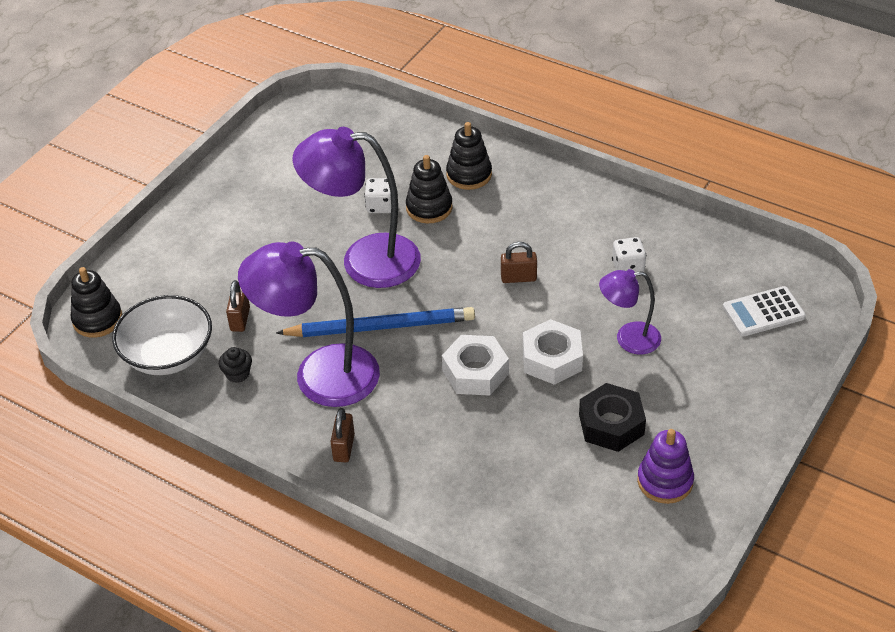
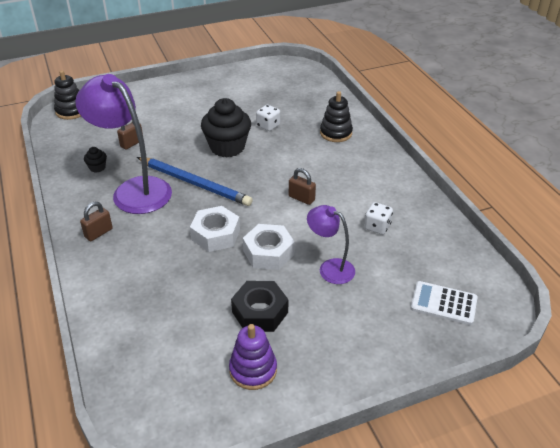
camera: 35 degrees right, 5 degrees down
(168, 355) = (79, 142): white bowl -> none
(364, 260) = (227, 147): purple lamp -> black cupcake
(429, 208) = (293, 139): black stacking toy -> none

